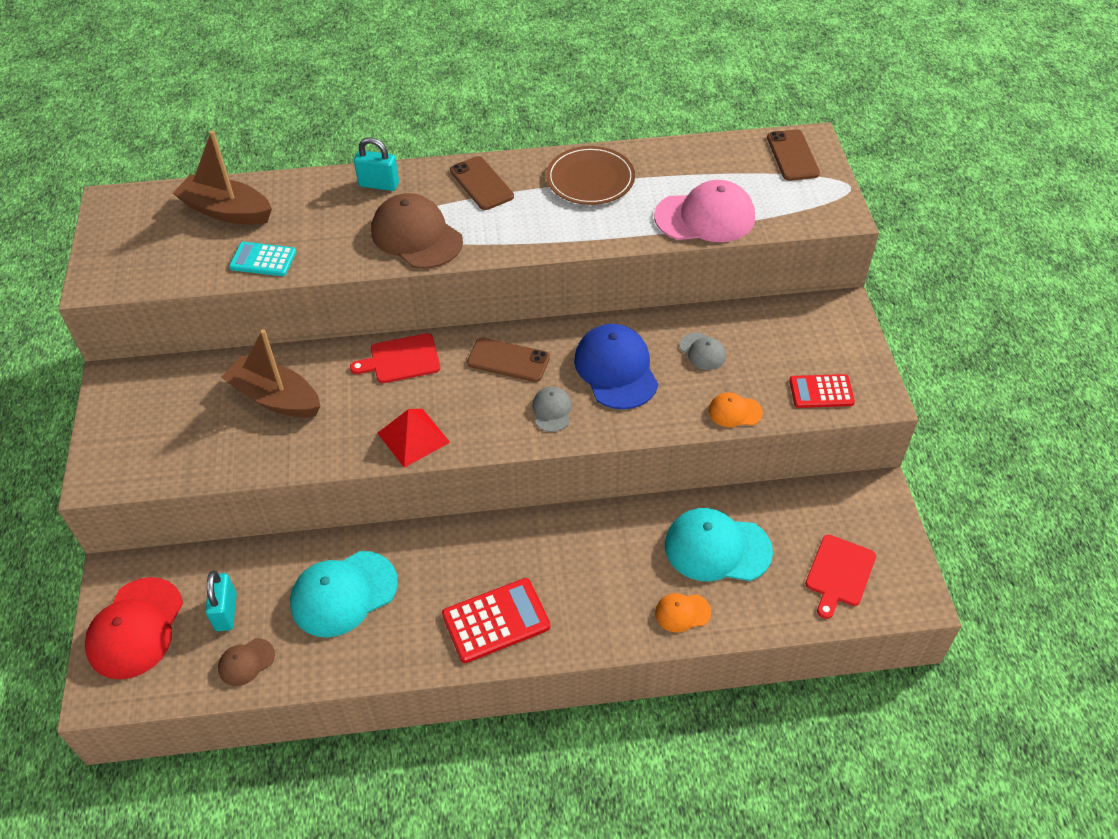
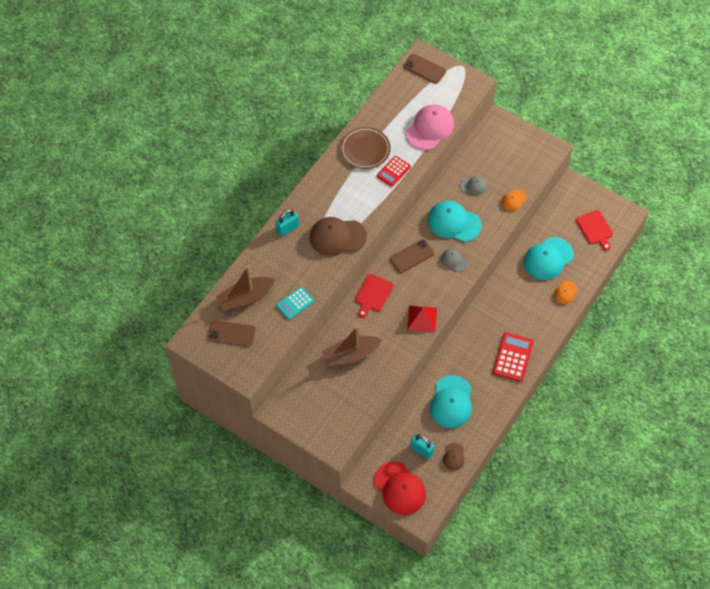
camera: 50 degrees left, 10 degrees up
(481, 183) = (327, 190): brown phone -> brown phone (231, 333)
(616, 369) = (454, 222): blue cap -> turquoise cap
(821, 391) = (531, 164): red calculator -> red calculator (393, 171)

